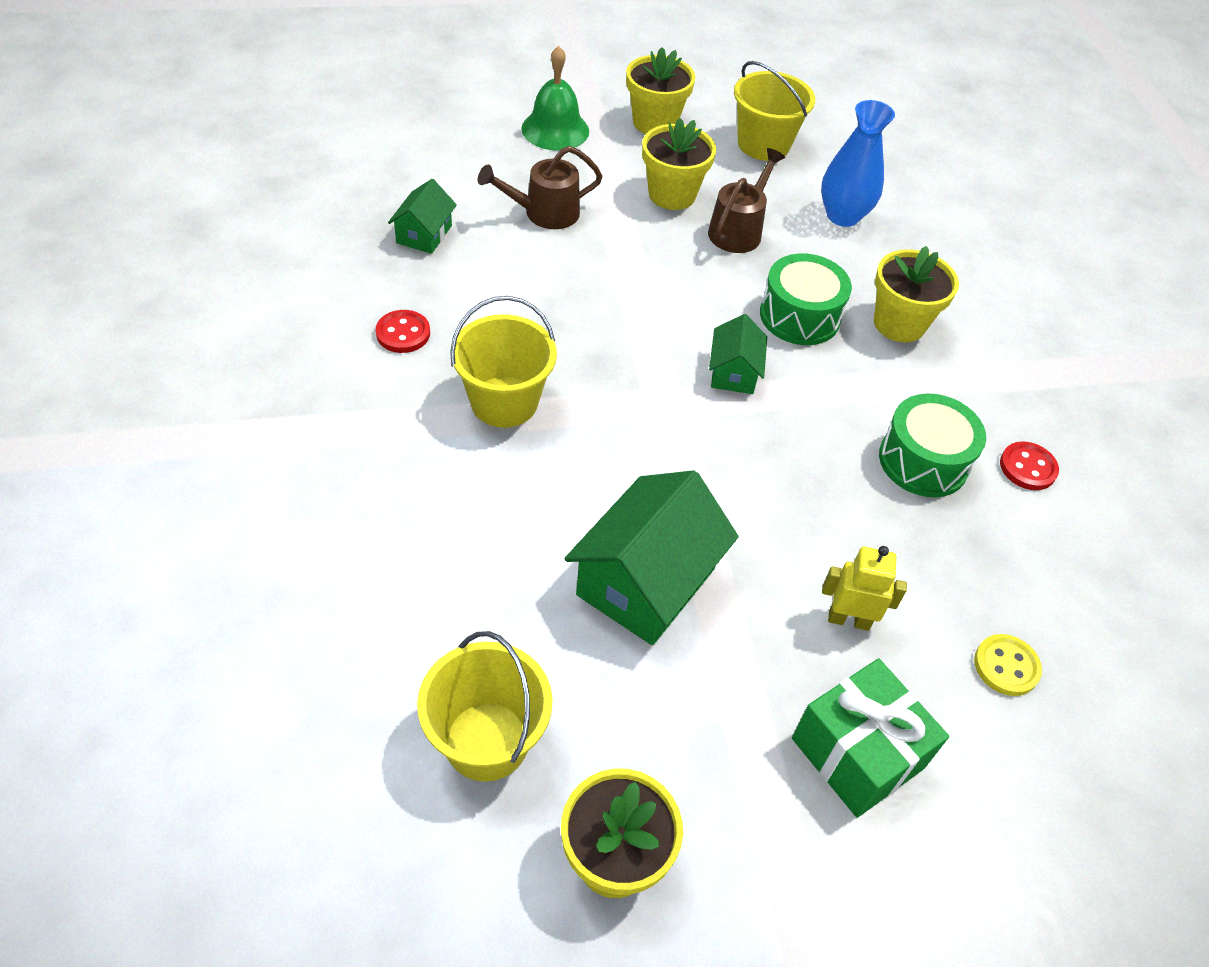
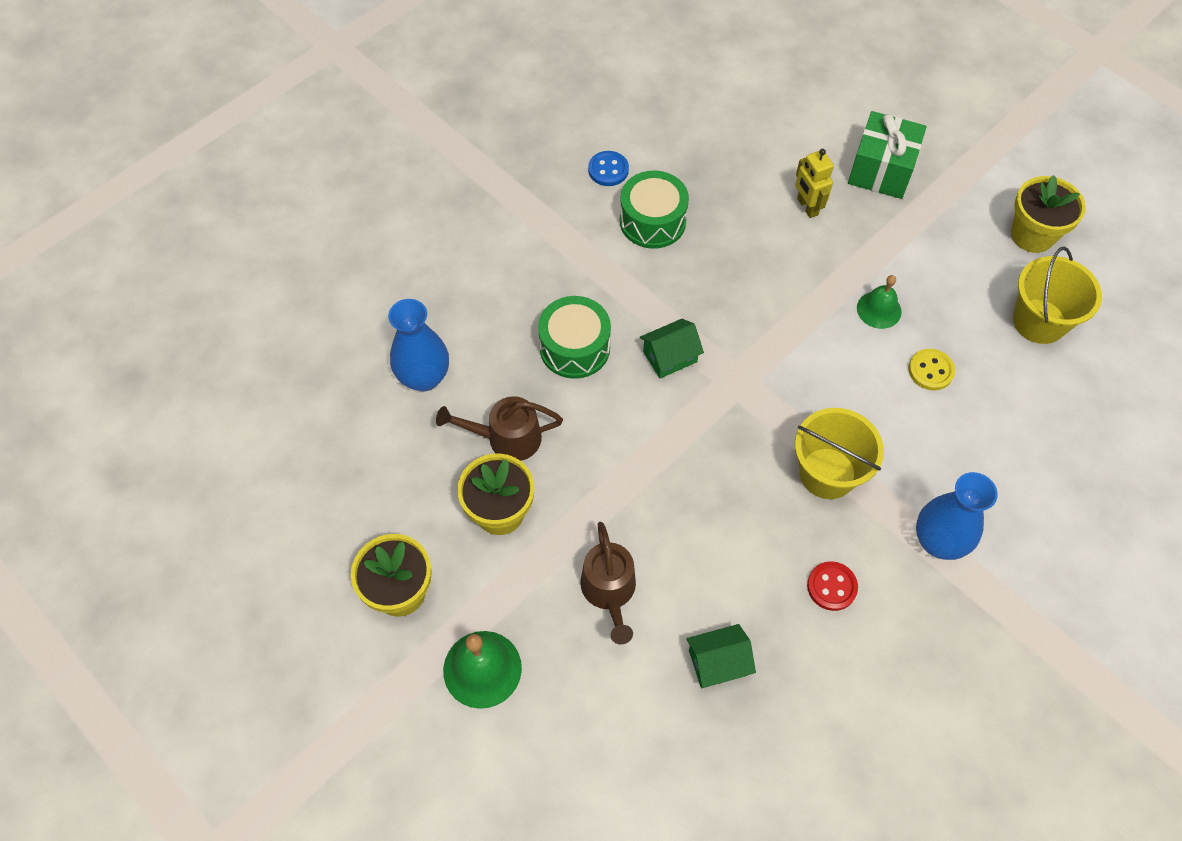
camera: 120 degrees left, 10 degrees up
(356, 432) = (938, 541): none -> blue vase
(544, 213) = (609, 591): brown watering can -> brown watering can turned 45 degrees clockwise
(646, 581) = (879, 309): green house -> green bell
(763, 144) = (364, 485): yellow bucket -> none
(899, 324) = (528, 286): yellow flower pot -> none
(1006, 666) = (768, 132): yellow button -> yellow button (930, 370)
(1027, 467) = (608, 170): red button -> blue button

